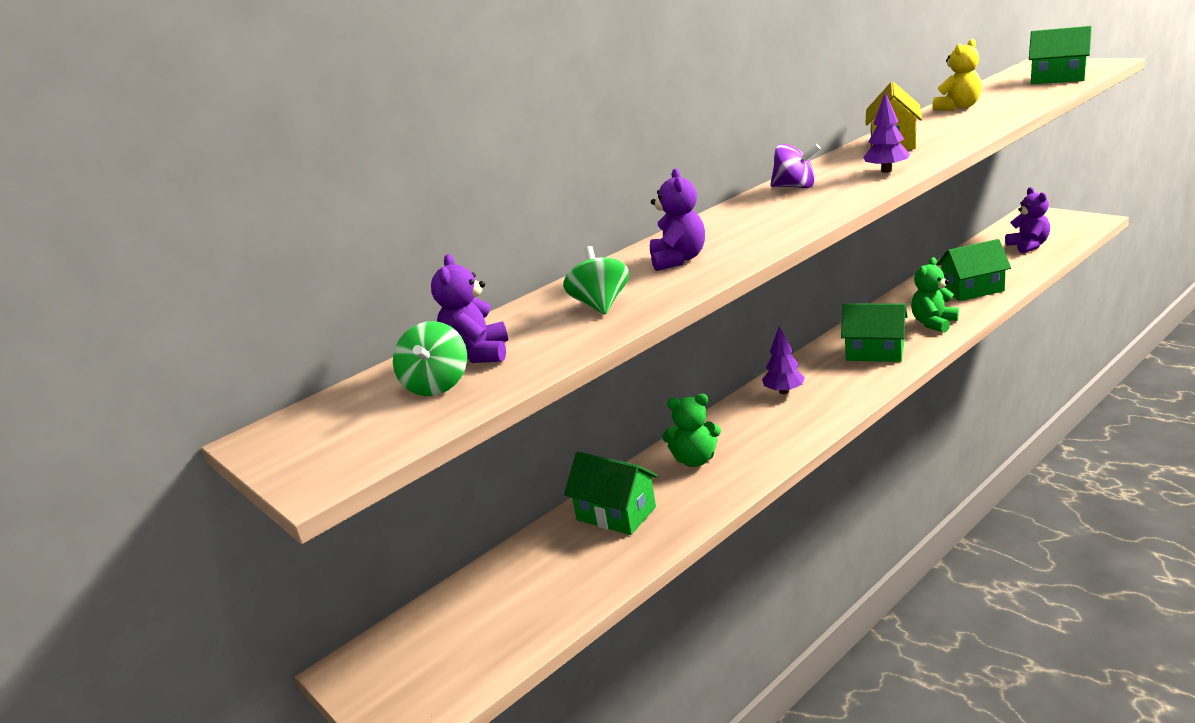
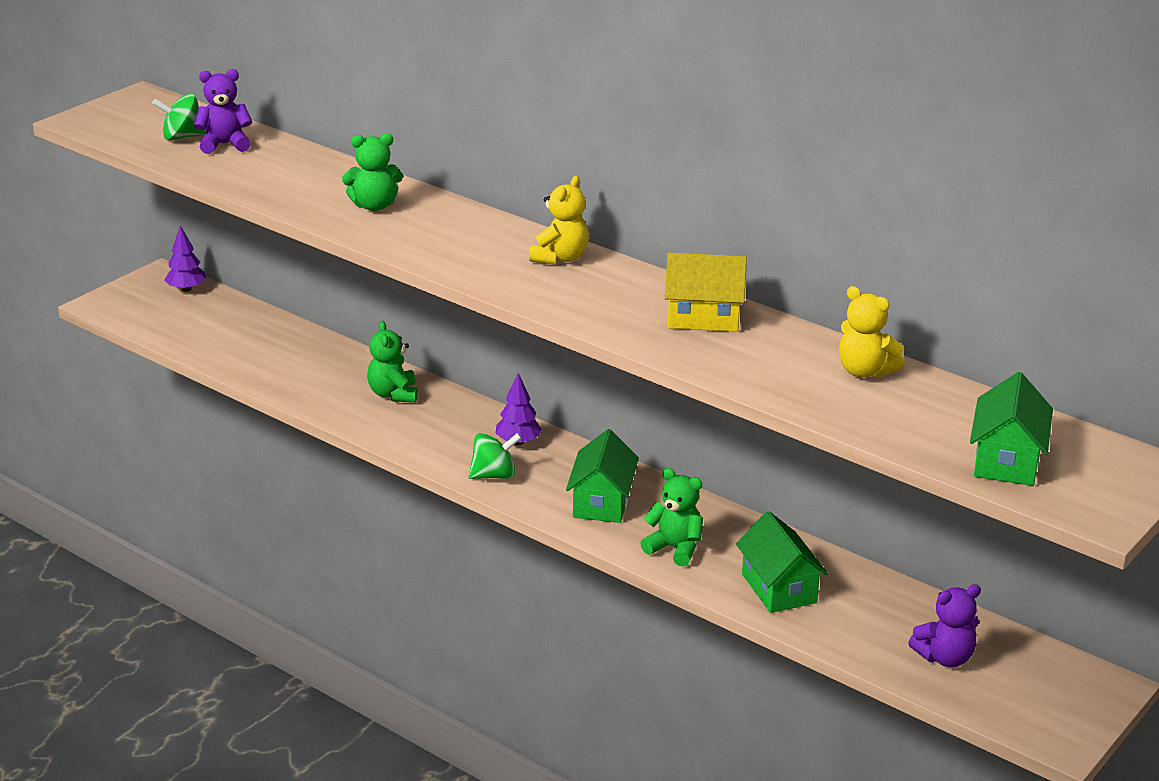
camera: 75 degrees right, 5 degrees up
(600, 305) = (290, 180): green spinning top -> green spinning top (494, 475)
(616, 513) = (316, 360): green house -> none
(678, 260) = (374, 206): purple teddy bear -> green teddy bear
(795, 187) = (560, 258): purple spinning top -> yellow teddy bear
(886, 171) = (587, 306): purple tree -> purple tree (186, 289)

